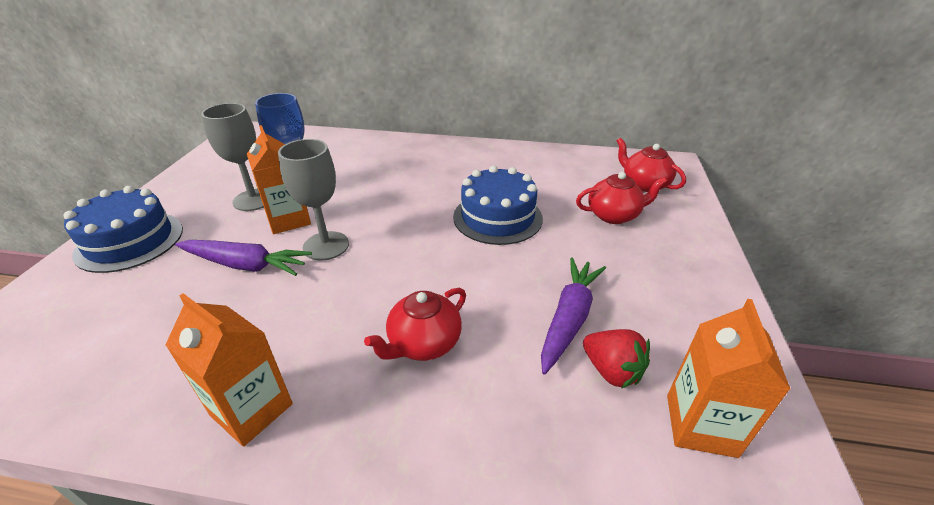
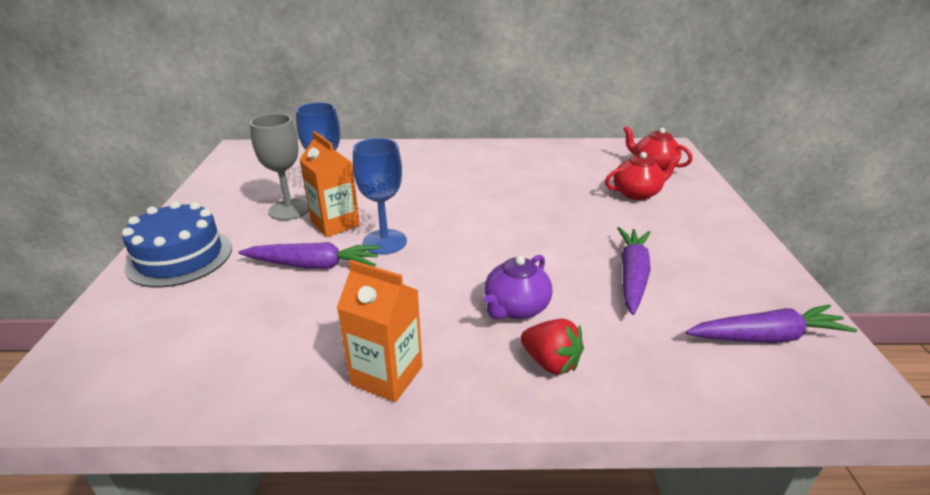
camera: 10 degrees left, 5 degrees down
(326, 246) = (384, 242): grey goblet -> blue goblet
(423, 343) = (515, 308): red teapot -> purple teapot
(497, 217) = (534, 204): blue cake -> none
(611, 371) = (682, 309): red strawberry -> red strawberry (550, 362)
(700, 425) = (766, 337): orange carton -> purple carrot

